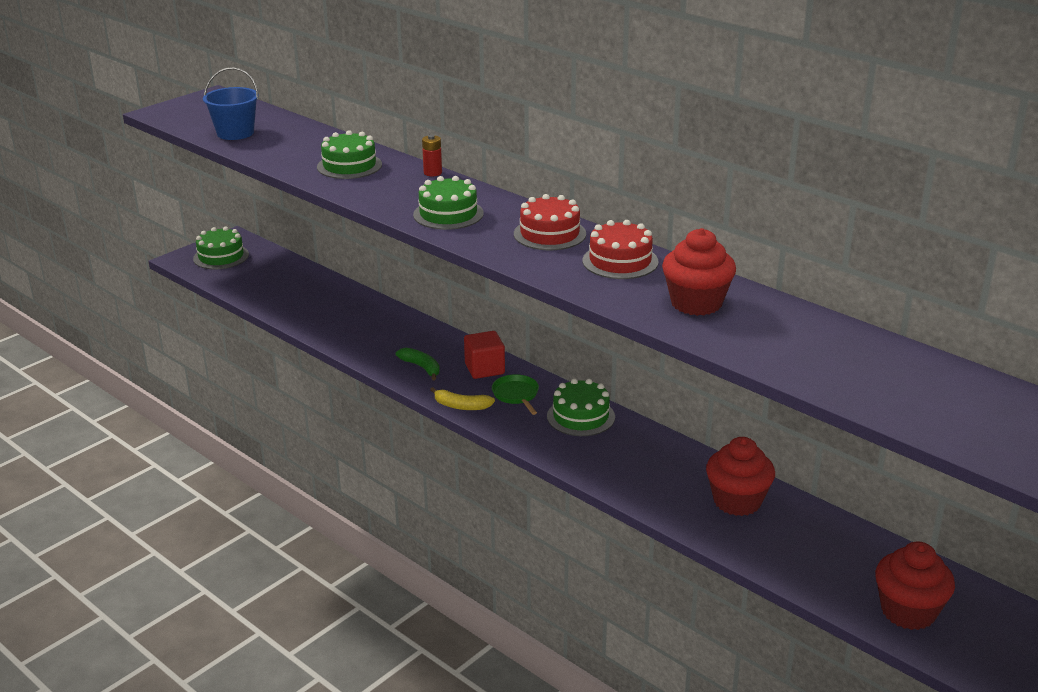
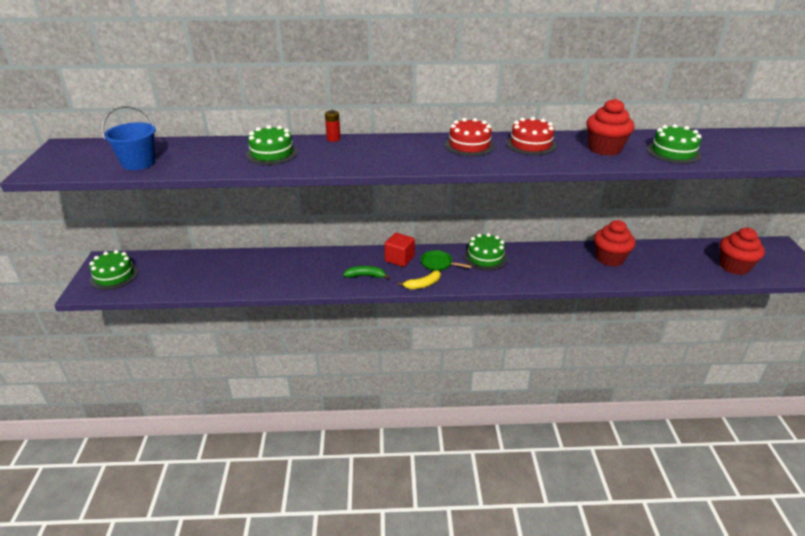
camera: 45 degrees left, 5 degrees up
(448, 214) = (395, 156): green cake -> green cake (673, 152)

